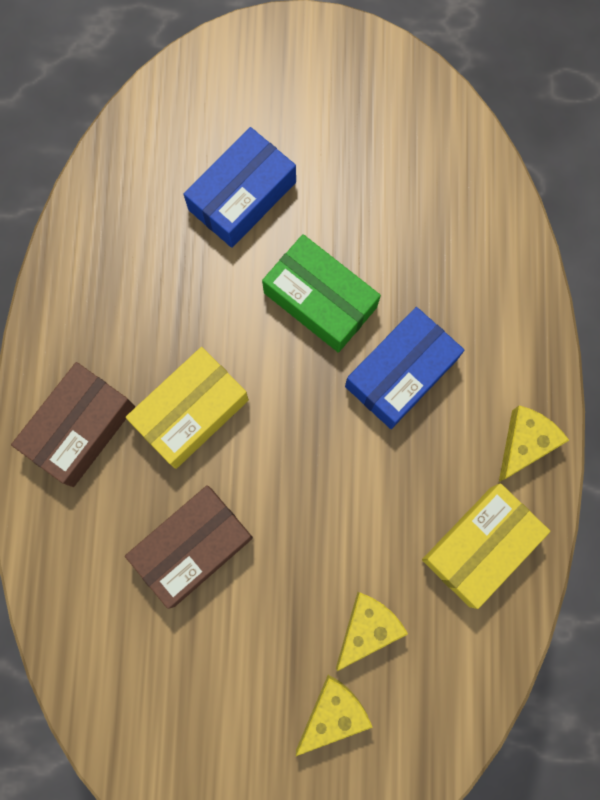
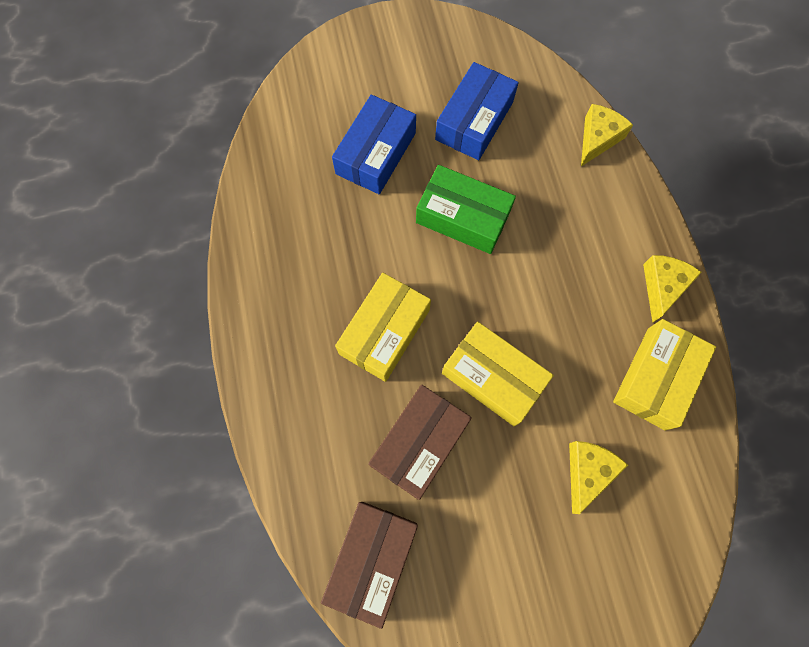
camera: 15 degrees left, 5 degrees down
(80, 428) = (294, 369): brown box -> brown box (372, 559)
(296, 496) = (493, 377): none -> yellow box
(333, 713) = (582, 553): yellow cheese -> yellow cheese (598, 139)
(401, 373) = (546, 257): blue box -> blue box (474, 121)

